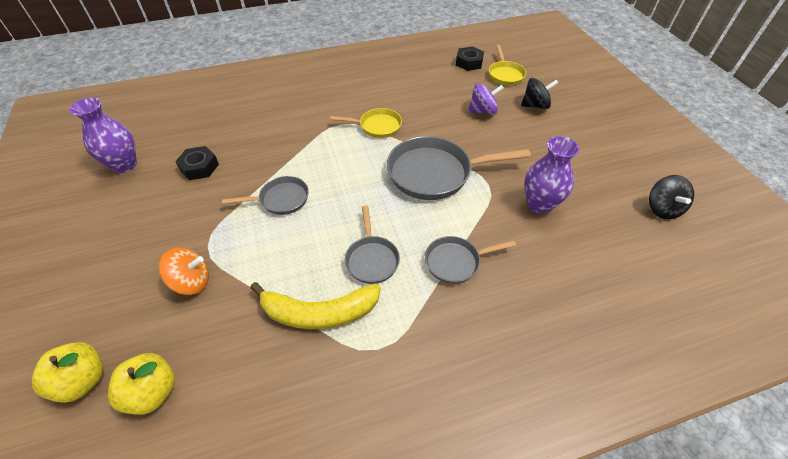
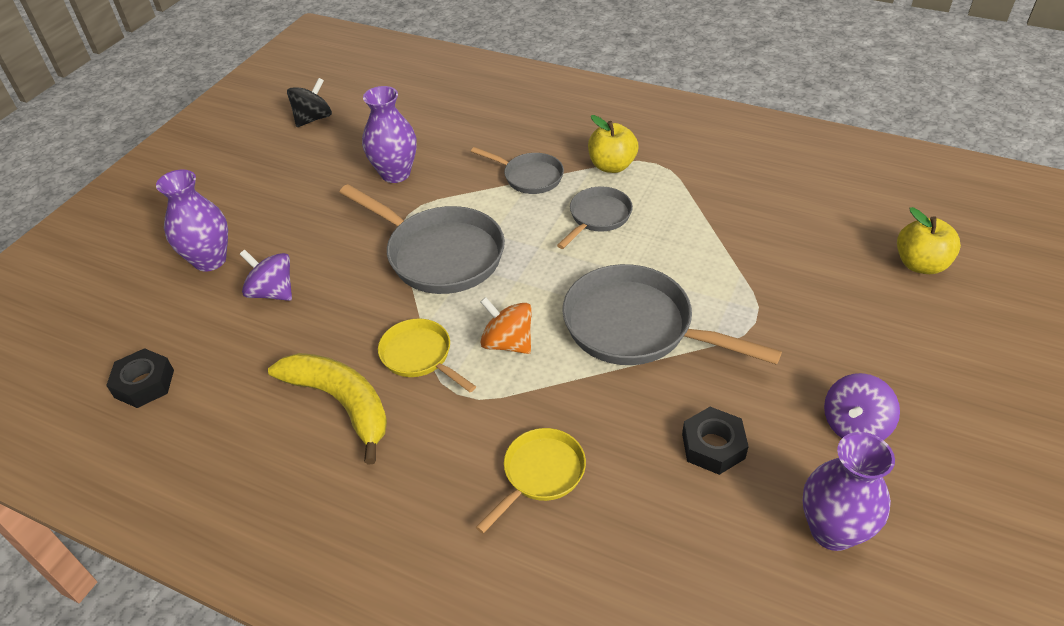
camera: 135 degrees left, 5 degrees down
(122, 216) = (854, 425): none -> purple spinning top
(153, 392) = (856, 226): yellow apple -> yellow apple (612, 166)
(192, 281) = (789, 293): orange spinning top -> orange spinning top (507, 343)
(281, 199) = (636, 327): grey pan -> grey pan, size x1.79
(319, 312) = (682, 205): yellow banana -> yellow banana (341, 403)
(505, 74) = (148, 326): yellow pan -> yellow pan (540, 474)
(535, 105) = (210, 260): black spinning top -> purple vase

